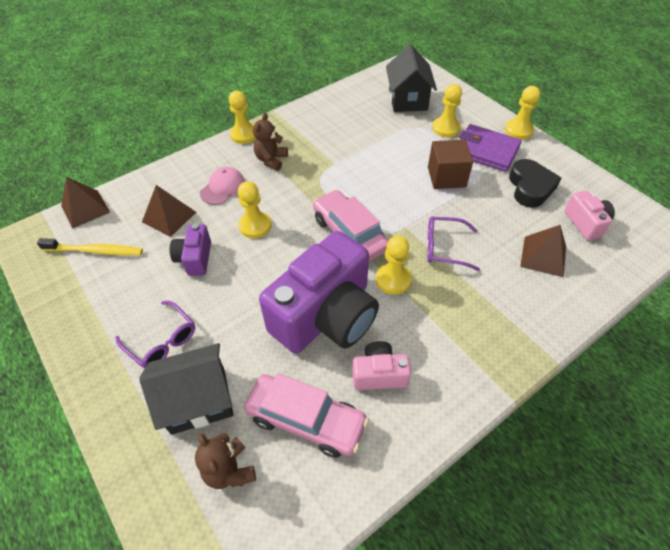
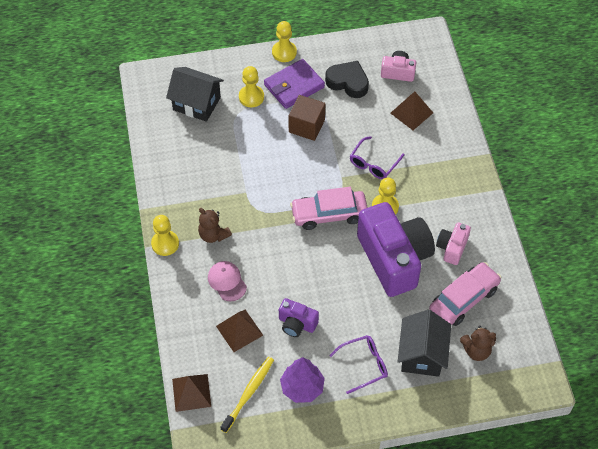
camera: 65 degrees left, 5 degrees up
(114, 293) = (302, 387): none -> purple tree
(255, 226) = (285, 272): yellow pawn -> none

